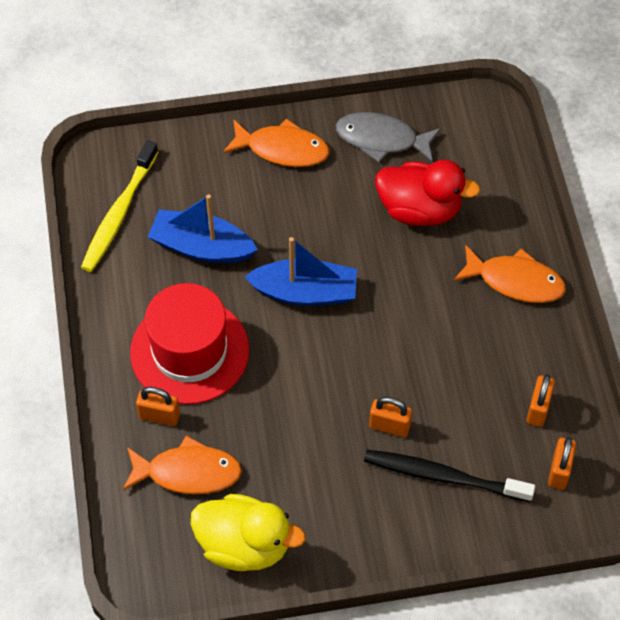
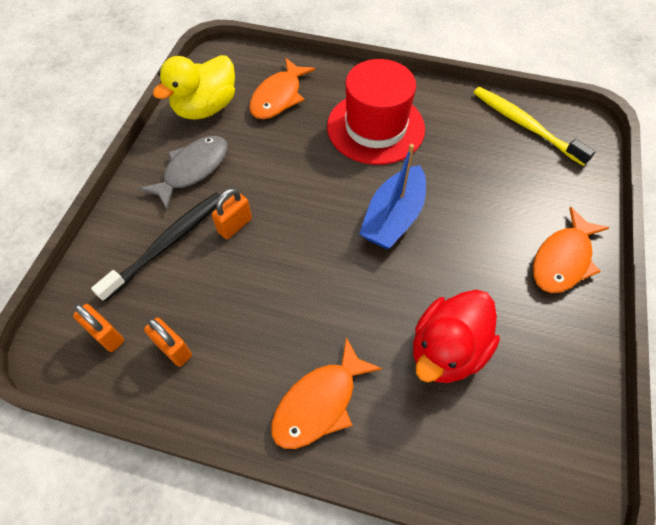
camera: 115 degrees right, 0 degrees up
(159, 416) = (331, 96): orange padlock -> none
(201, 247) = (470, 164): blue boat -> none
(381, 139) = (552, 354): grey fish -> grey fish (193, 169)

